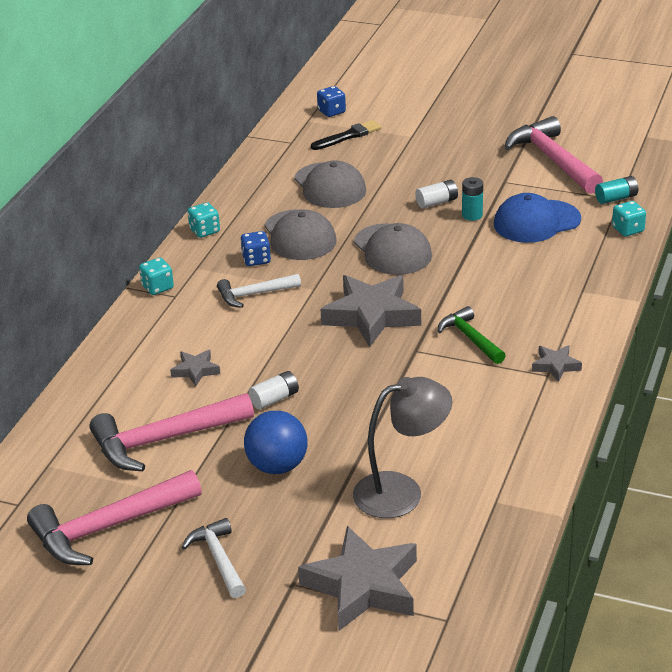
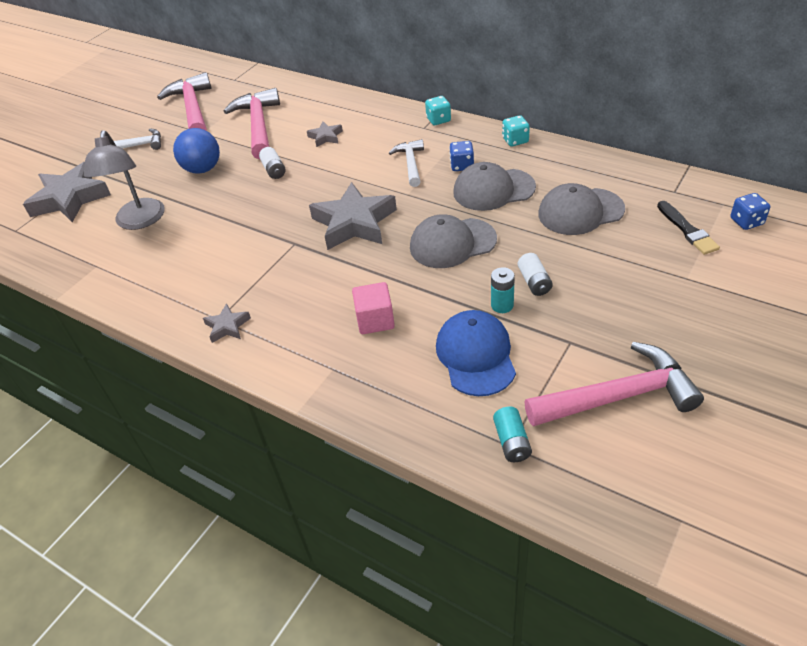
camera: 105 degrees right, 10 degrees up
(470, 338) = (295, 277): green hammer -> none
(514, 278) = (375, 320): none -> pink cube
(628, 229) = (437, 436): turquoise dice -> none

